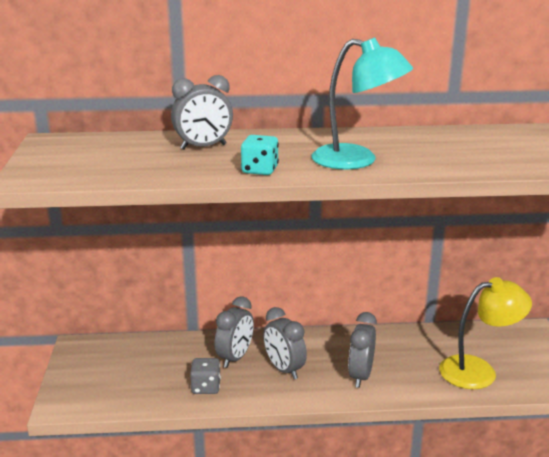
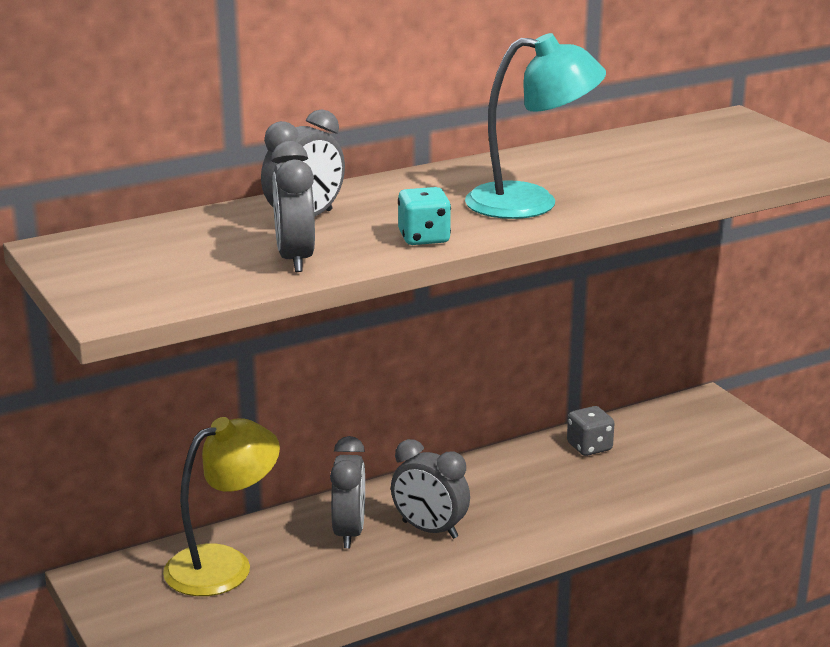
camera: 25 degrees left, 0 degrees up
(206, 387) = (341, 581): grey dice -> grey dice (589, 447)
(360, 376) = (537, 511): grey clock -> grey clock (295, 259)
(478, 371) = (677, 467): yellow lamp -> yellow lamp (224, 564)

